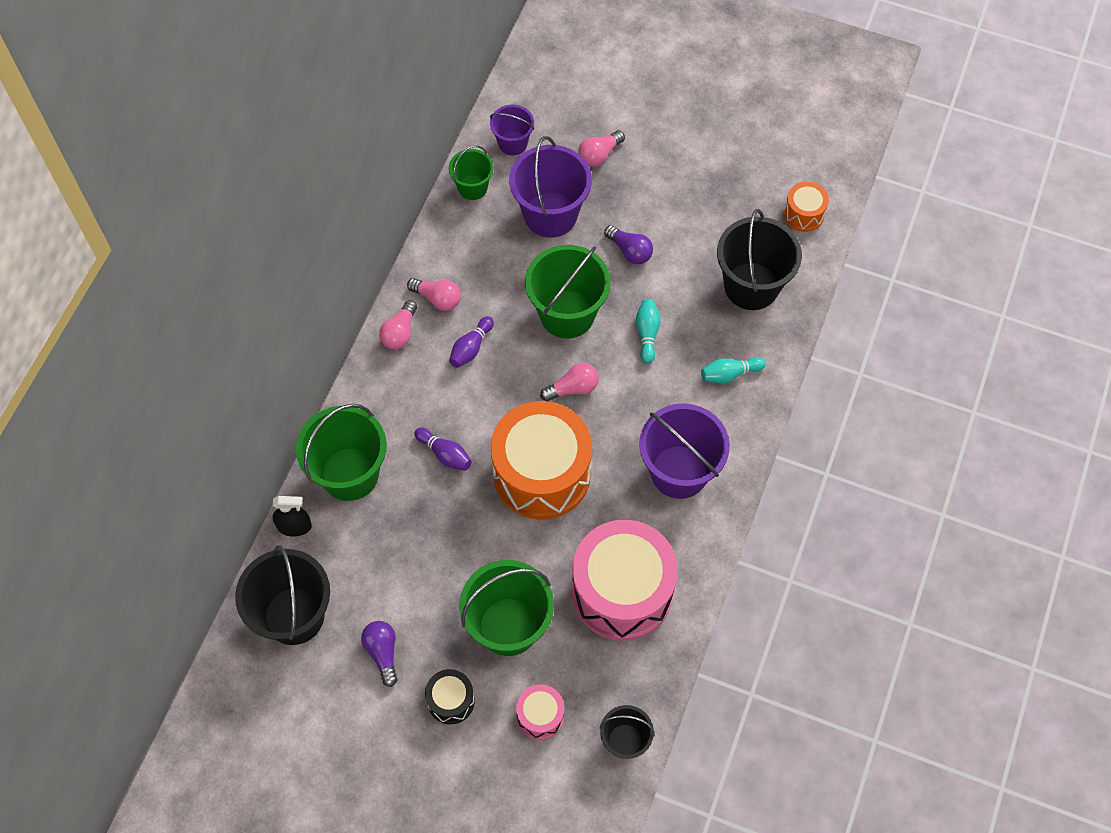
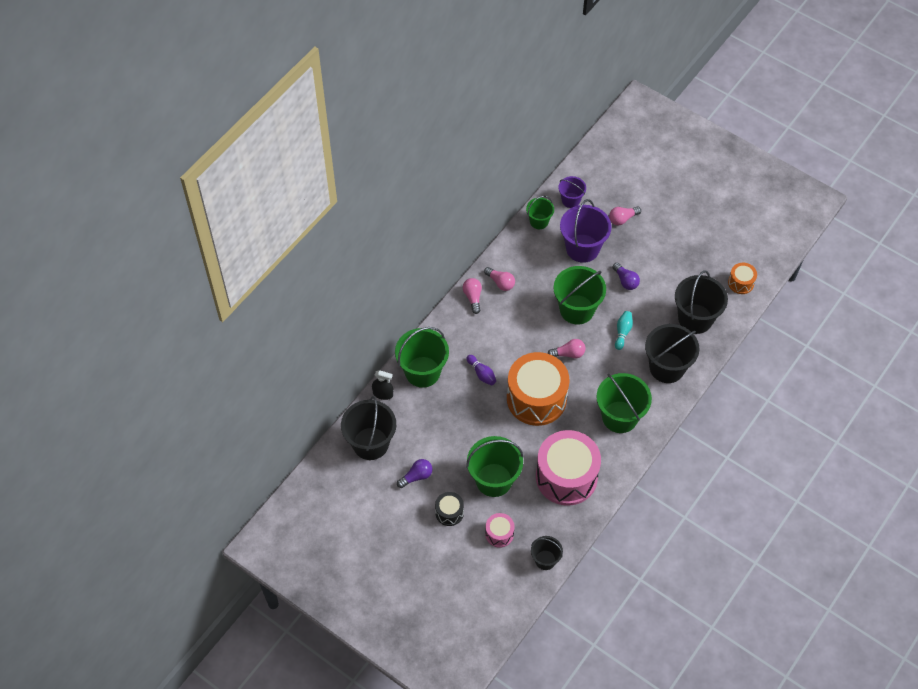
camera: 15 degrees right, 5 degrees down
(382, 652) = (416, 476): purple light bulb -> purple light bulb turned 60 degrees clockwise
(400, 333) = (473, 297): pink light bulb -> pink light bulb turned 135 degrees clockwise
(471, 348) = (513, 316): purple bowling pin -> none
(679, 471) = (620, 417): purple bucket -> green bucket
(729, 374) = (667, 367): turquoise bowling pin -> black bucket

